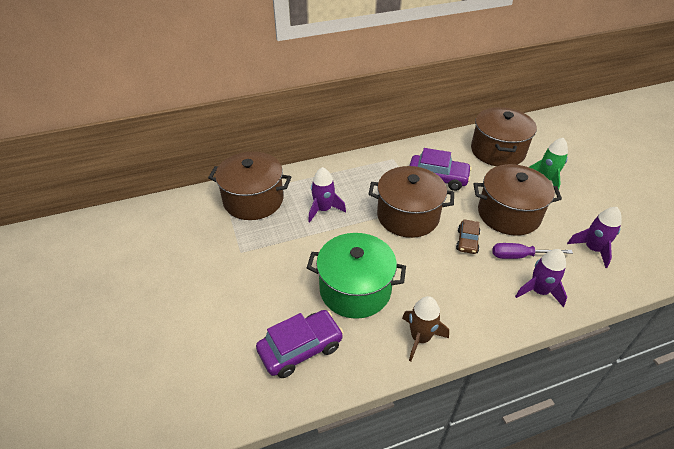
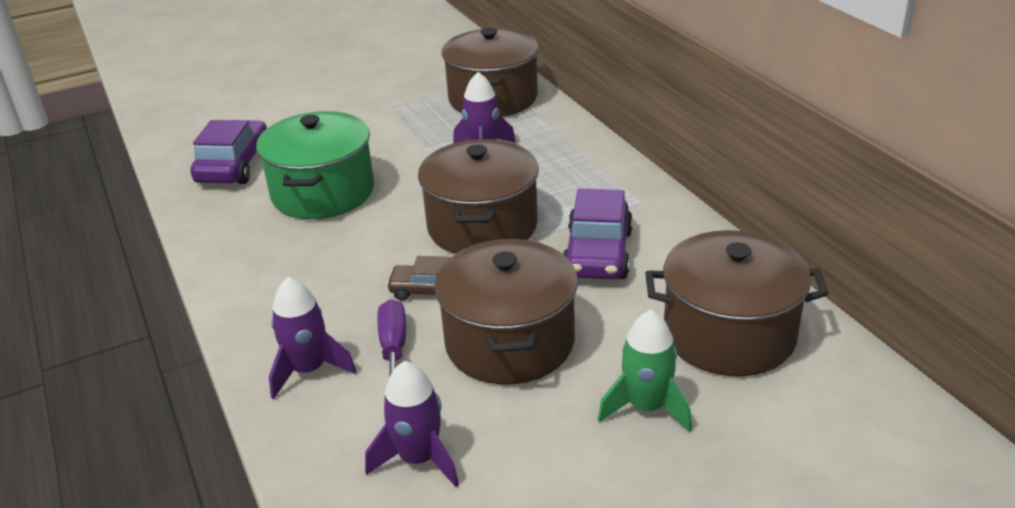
camera: 85 degrees right, 10 degrees down
(300, 348) = (234, 165): purple car -> purple car turned 135 degrees counterclockwise
(420, 338) = (233, 249): brown rocket -> none

